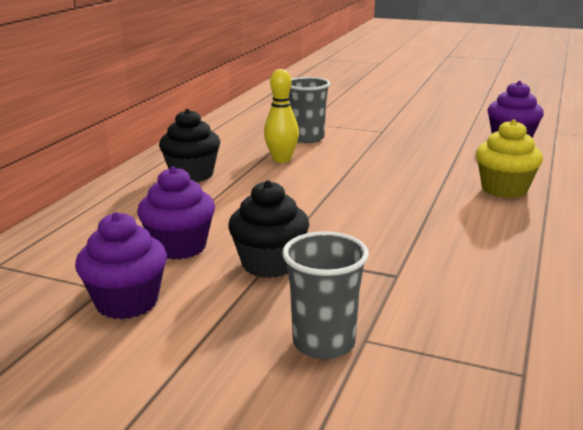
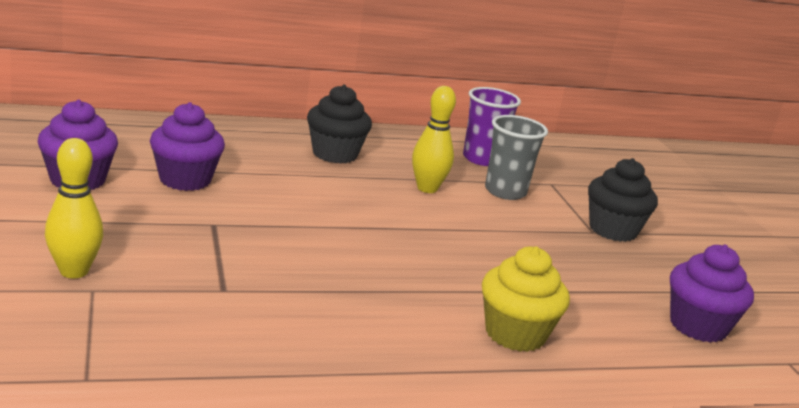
camera: 50 degrees right, 0 degrees up
(250, 131) = (482, 159): none -> purple cup
(269, 264) = (190, 224): black cupcake -> black cupcake (613, 230)
(324, 343) = (74, 271): grey cup -> yellow bowling pin

